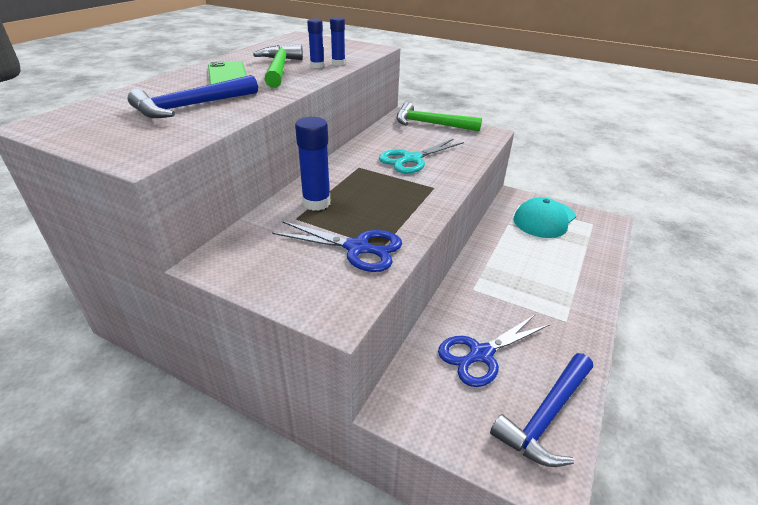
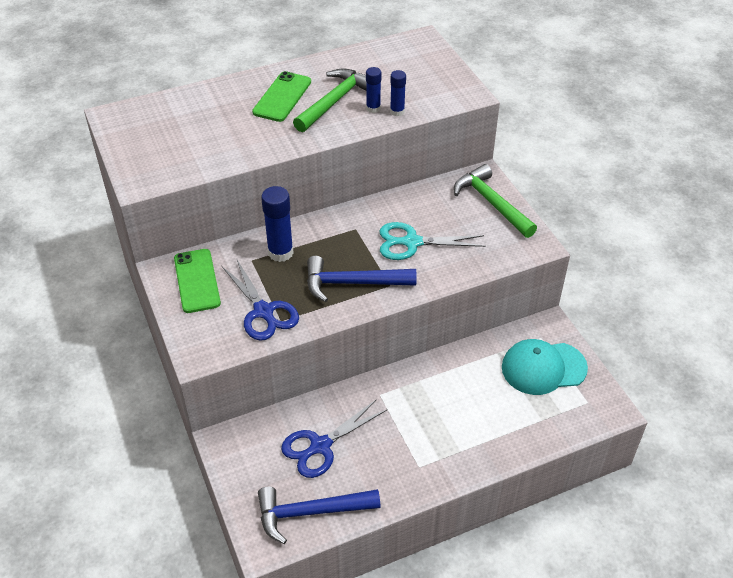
camera: 40 degrees right, 10 degrees up
(191, 106) = (217, 133): blue hammer -> blue hammer (352, 283)
(258, 255) = (197, 281): none -> green phone
(481, 354) = (320, 446): blue scissors -> blue scissors turned 45 degrees counterclockwise

